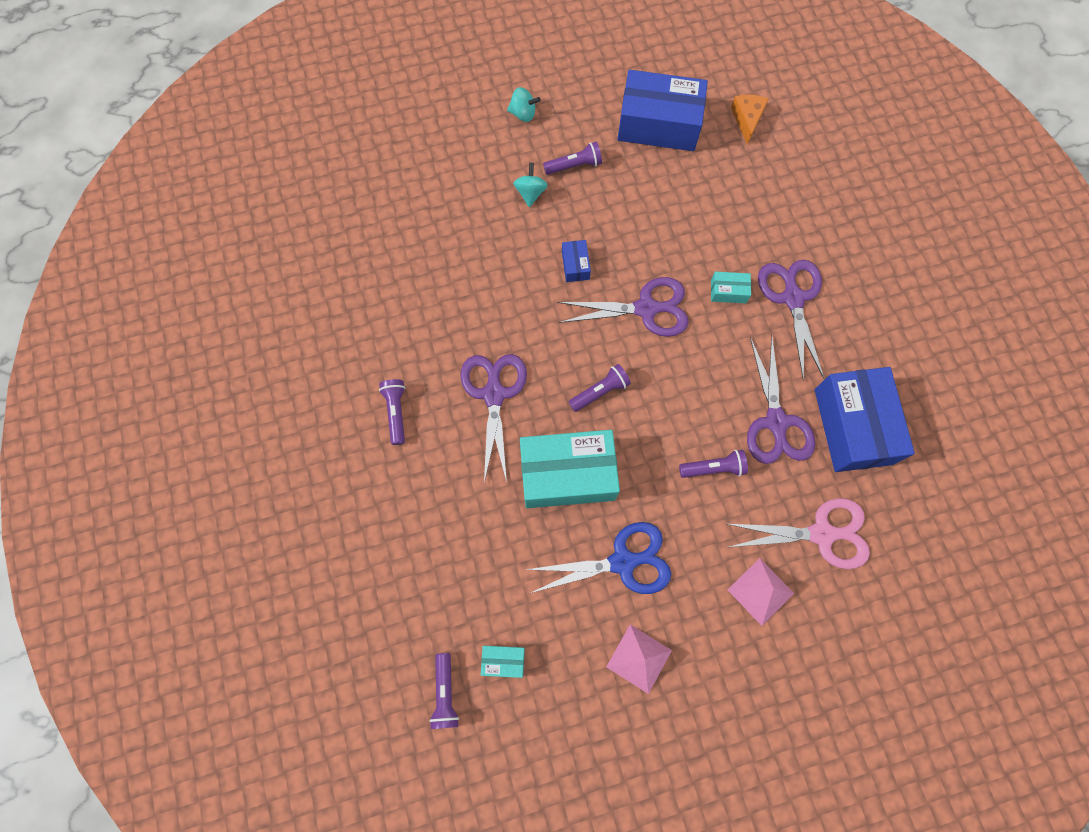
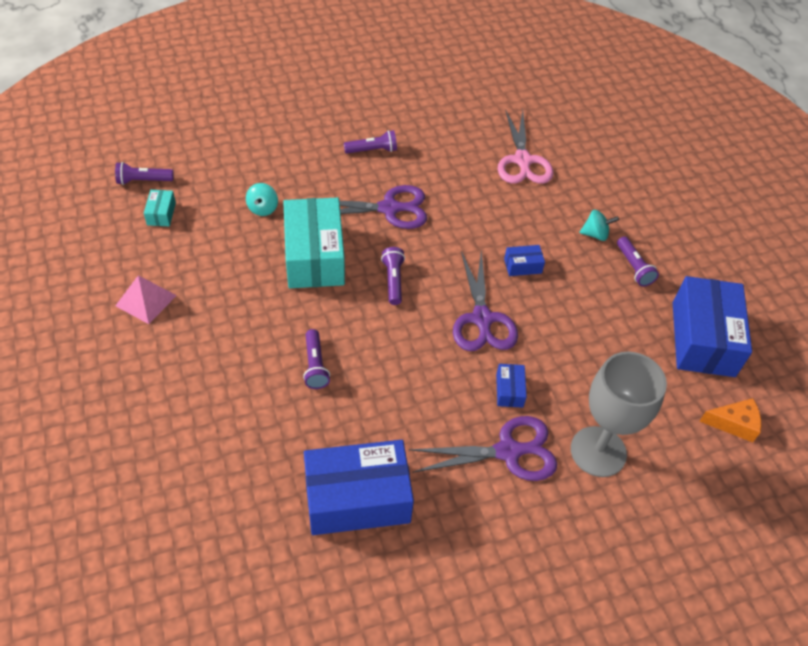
camera: 85 degrees right, 20 degrees down
(523, 114) = (683, 230): turquoise spinning top -> turquoise spinning top (263, 209)
(600, 392) = (393, 281): purple flashlight -> purple flashlight turned 150 degrees counterclockwise
(623, 562) = (231, 292): blue scissors -> none
(728, 291) = (509, 390): turquoise box -> blue box
(760, 591) = (190, 396): pink pyramid -> none
(776, 422) = (362, 423): purple scissors -> none
(785, 227) = (598, 451): none -> grey goblet
(822, 534) = (240, 455): pink scissors -> pink scissors (522, 161)

